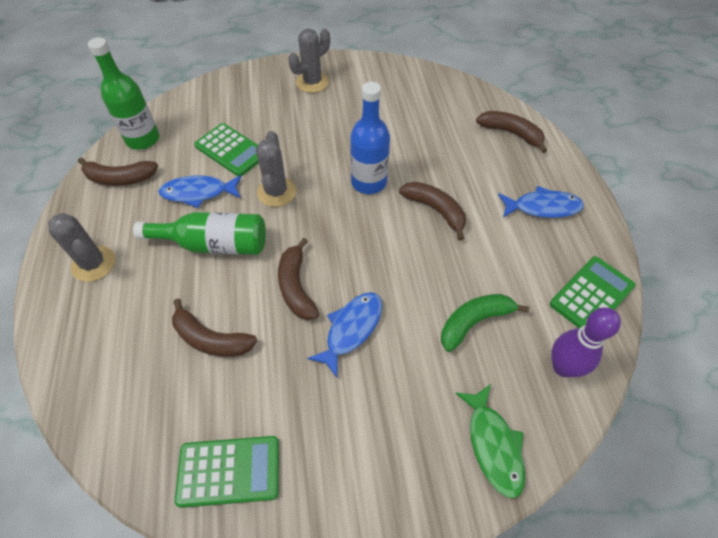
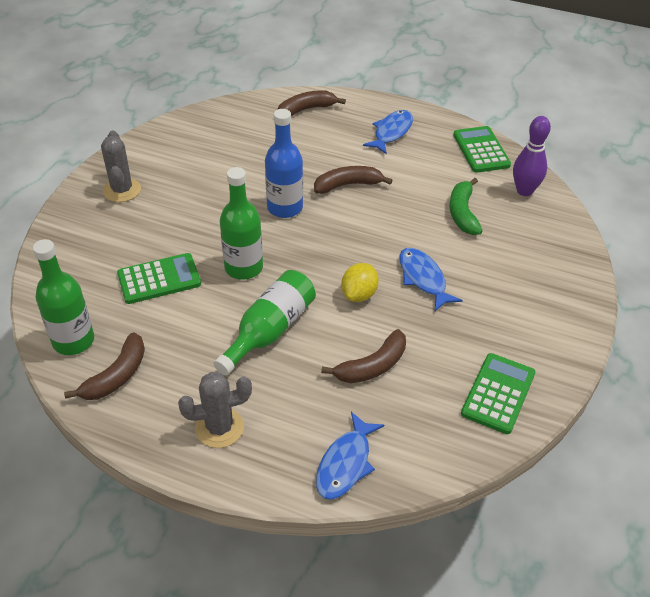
camera: 60 degrees left, 10 degrees down
(198, 193) = (195, 321): blue fish -> blue fish (345, 463)
(276, 192) = (243, 268): grey cactus -> green bottle
(296, 286) = (359, 294): brown banana -> yellow lemon
(493, 445) = (558, 249): green fish -> none

